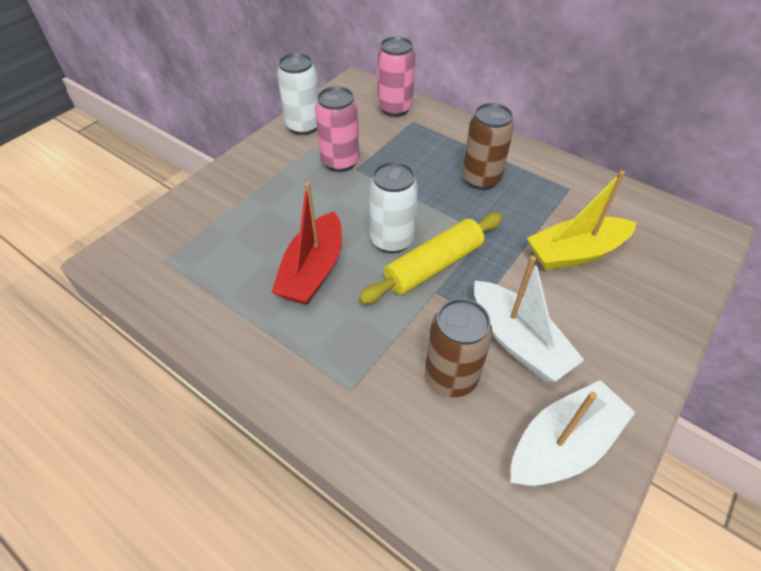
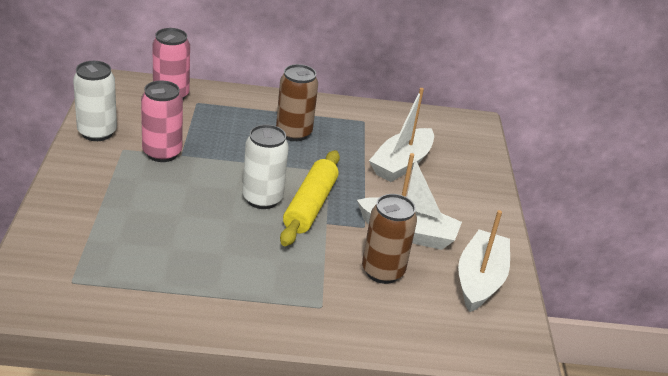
camera: 40 degrees left, 15 degrees down
(313, 270) = (218, 242): red boat -> none
(575, 253) = (401, 164): yellow boat -> white boat

